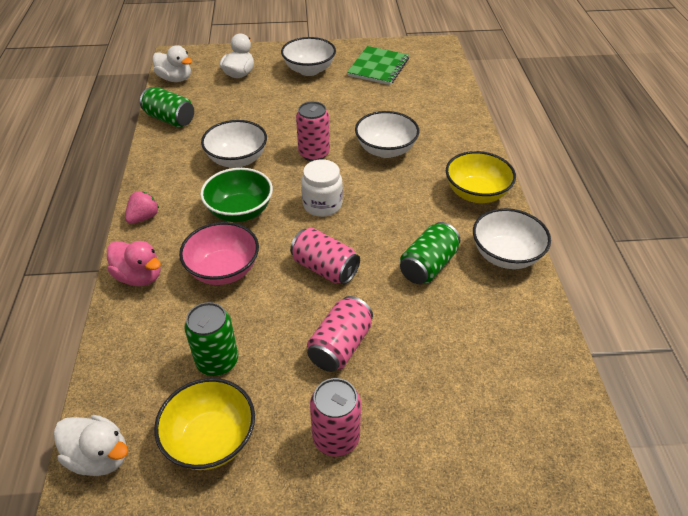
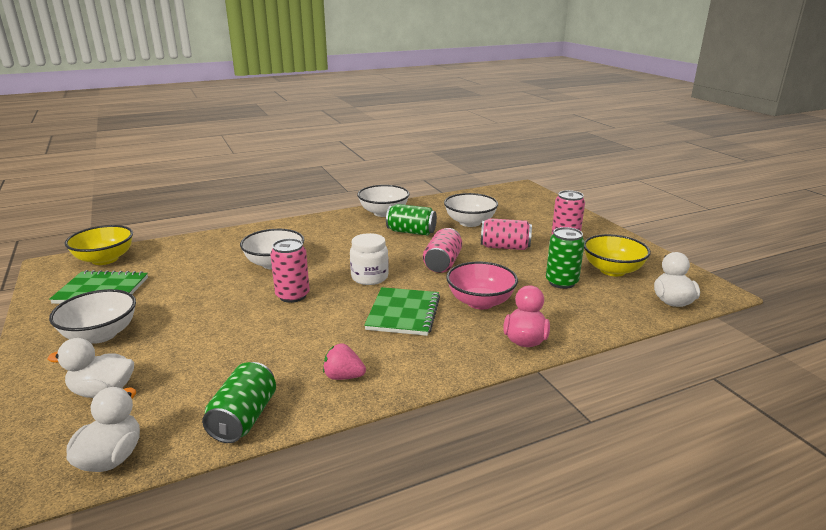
camera: 110 degrees left, 20 degrees down
(144, 217) = (450, 366): pink strawberry -> pink strawberry (343, 376)
(237, 159) = (320, 336): white bowl -> white bowl (470, 222)
(240, 211) = (403, 313): green bowl -> green notebook
(476, 193) = (322, 225): yellow bowl -> yellow bowl (105, 259)

